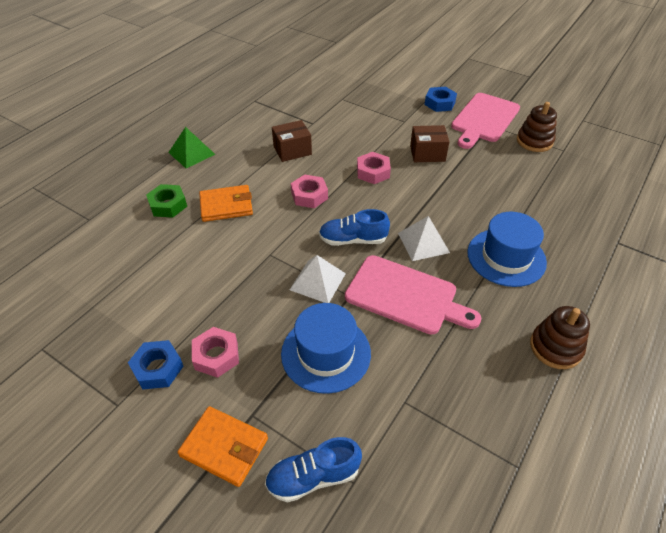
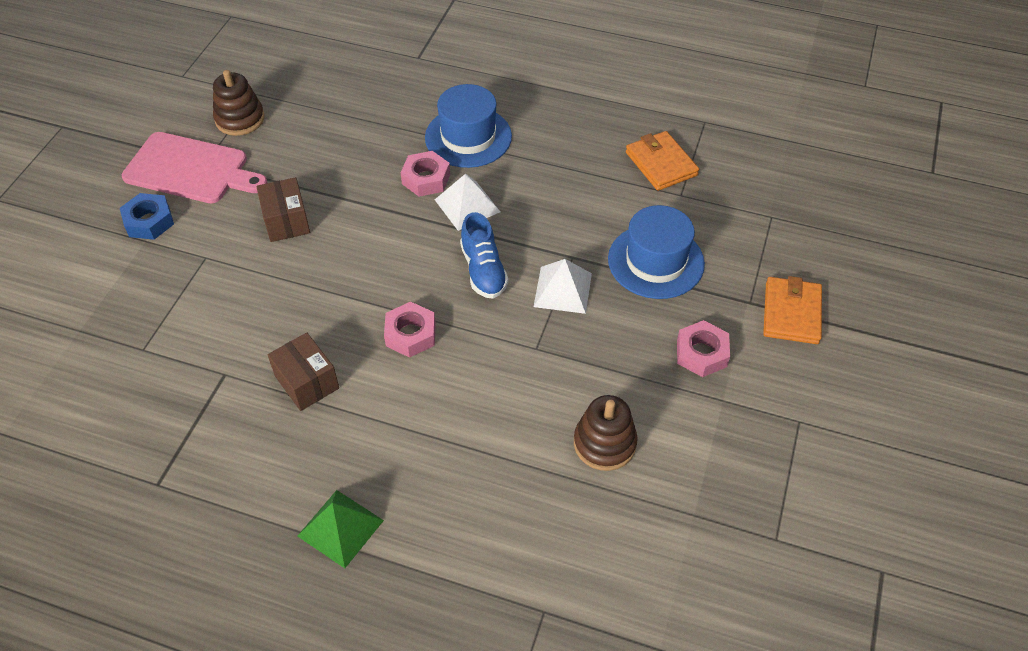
camera: 105 degrees left, 5 degrees up
(158, 368) = (741, 402): blue nut -> none
(168, 205) = (479, 508): green nut -> none
(226, 206) = (459, 428): orange wallet -> orange wallet (661, 164)
(313, 477) = (781, 243): blue shoe -> none
(373, 172) = (342, 273): pink nut -> pink nut (426, 179)
(405, 296) = (554, 210): pink cutting board -> none
(555, 347) = (576, 101): brown stacking toy -> brown stacking toy (604, 443)

